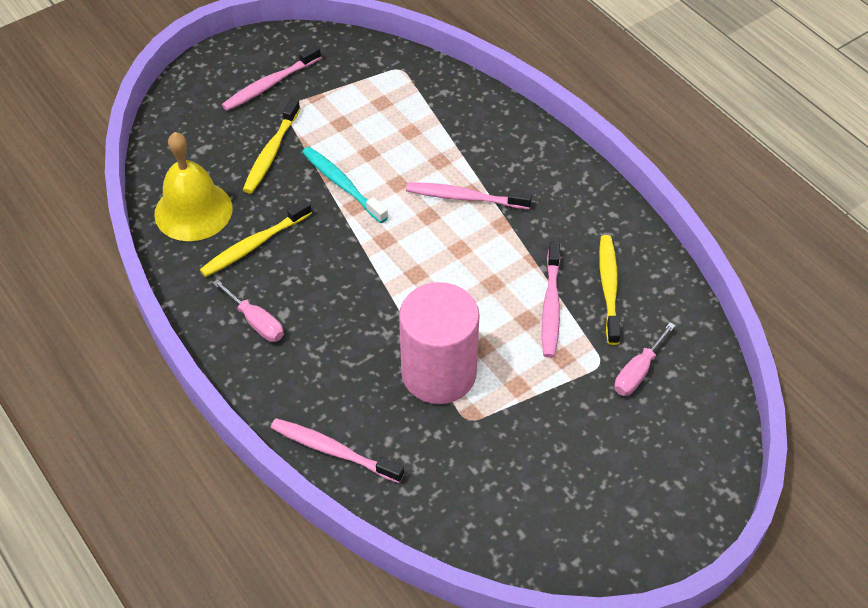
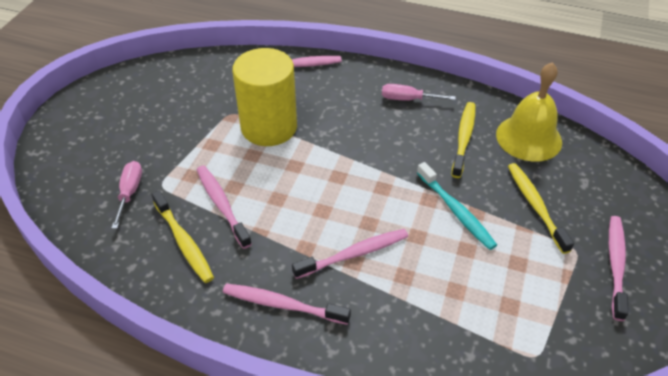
camera: 145 degrees right, 5 degrees down
(342, 184) = (456, 211): turquoise toothbrush -> turquoise toothbrush turned 45 degrees clockwise
(439, 373) = (269, 127): pink cylinder -> yellow cylinder
(555, 191) = (282, 305): none -> pink toothbrush

